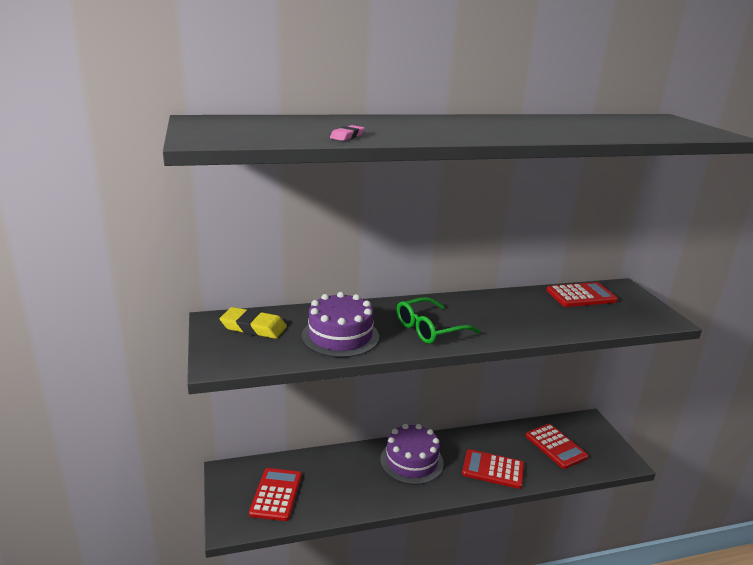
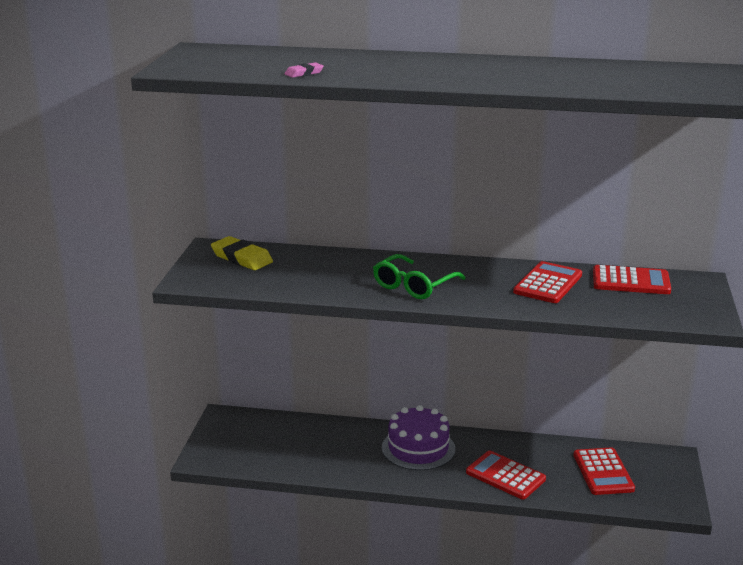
camera: 25 degrees right, 0 degrees up
(276, 494) = (259, 445): red calculator -> red calculator (547, 283)
(340, 336) = (317, 277): purple cake -> none
(430, 329) = (414, 285): green glasses -> green glasses turned 45 degrees counterclockwise

